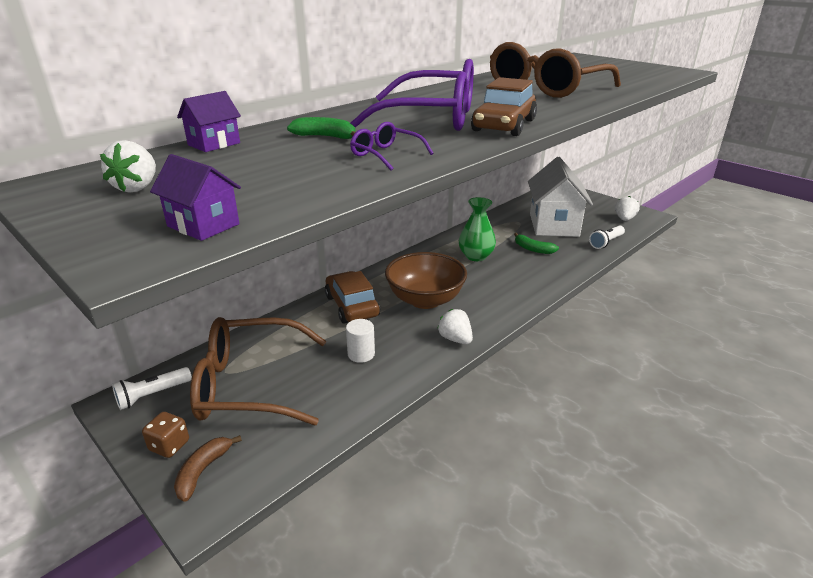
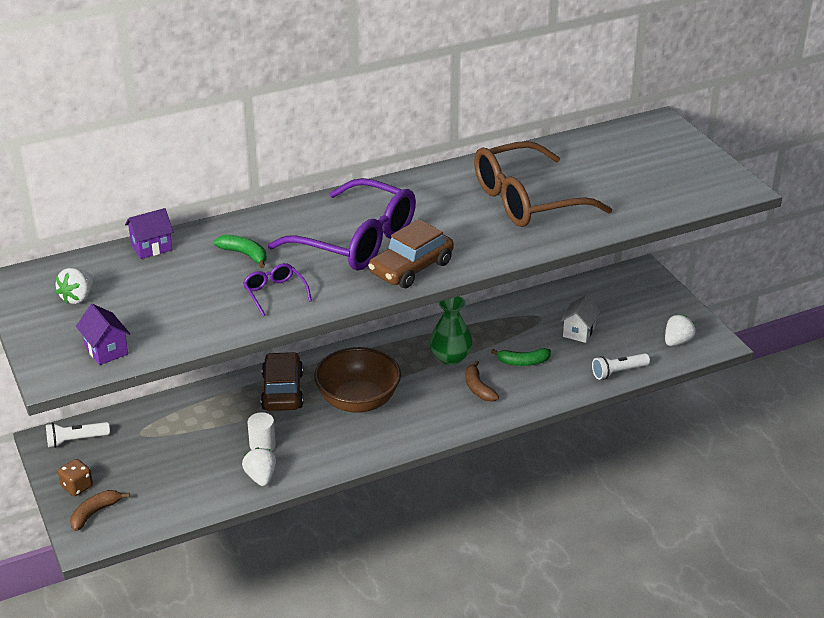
camera: 20 degrees right, 5 degrees up
(249, 384) = (154, 450): brown glasses -> none
(455, 339) = (357, 451): white strawberry -> white strawberry (261, 477)
(515, 272) = (478, 388): none -> brown banana
(533, 249) = (523, 362): green banana -> green banana turned 60 degrees counterclockwise
(553, 225) = (579, 331): white house -> white house, size x0.46

